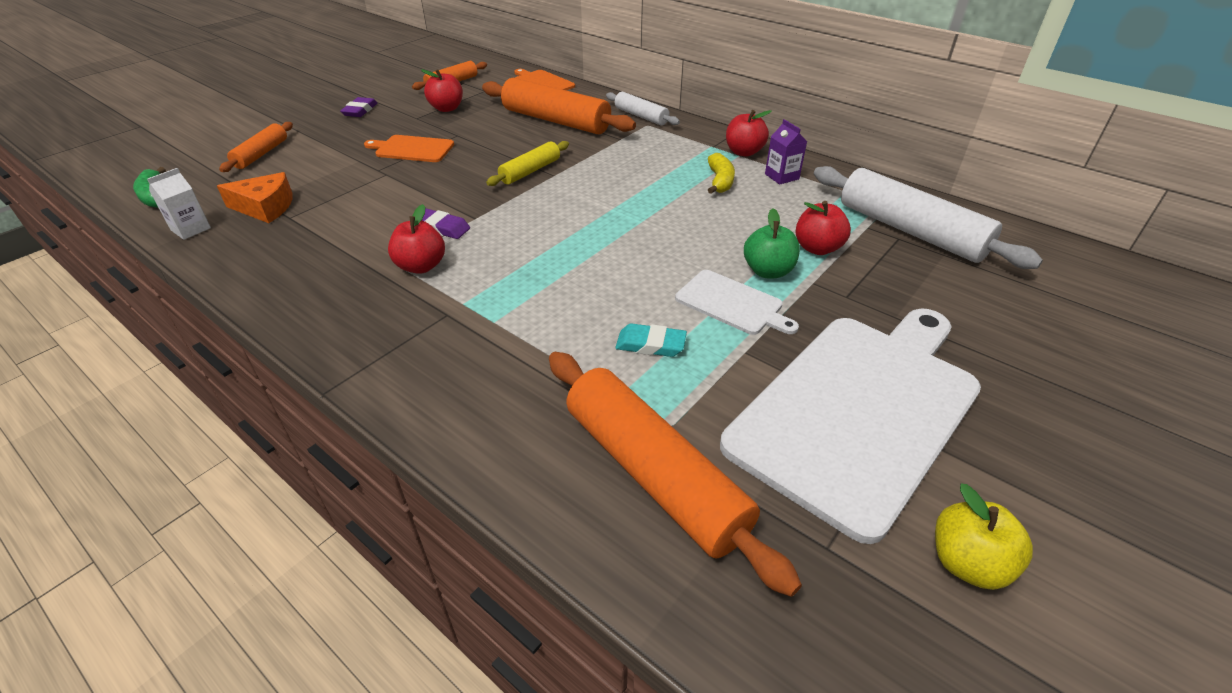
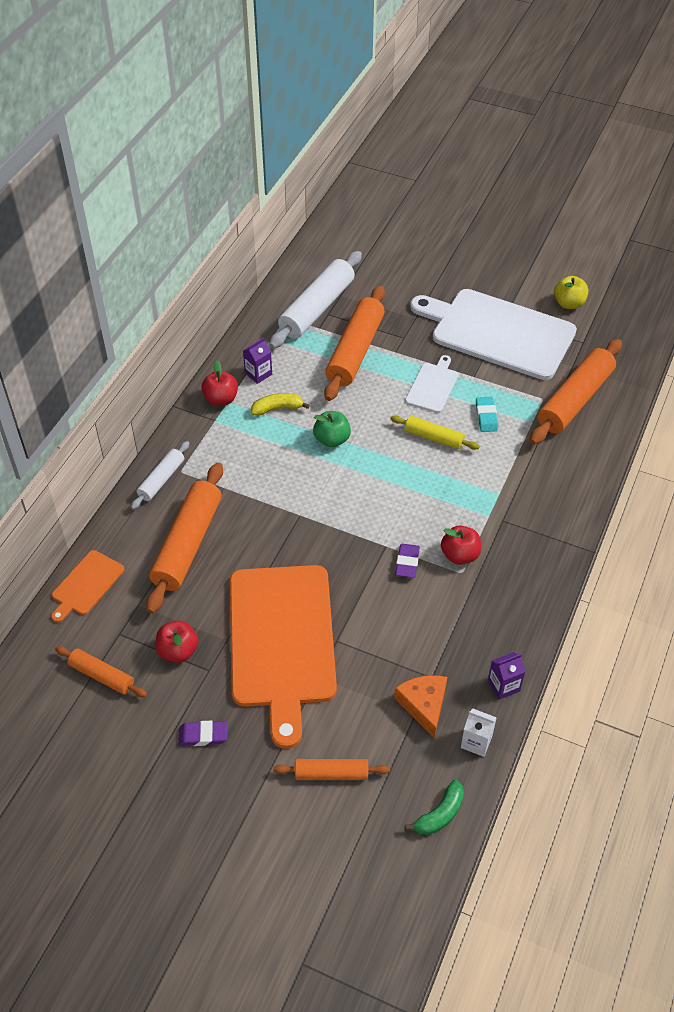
camera: 105 degrees left, 10 degrees up
(226, 260) = (503, 685): none -> purple carton
(412, 149) = (282, 641): orange cutting board -> orange cutting board, size x2.25
(530, 171) = (298, 533): yellow rolling pin -> yellow rolling pin (434, 437)
(768, 271) = (391, 373): green apple -> green apple (332, 439)
(817, 248) = (355, 351): red apple -> orange rolling pin

